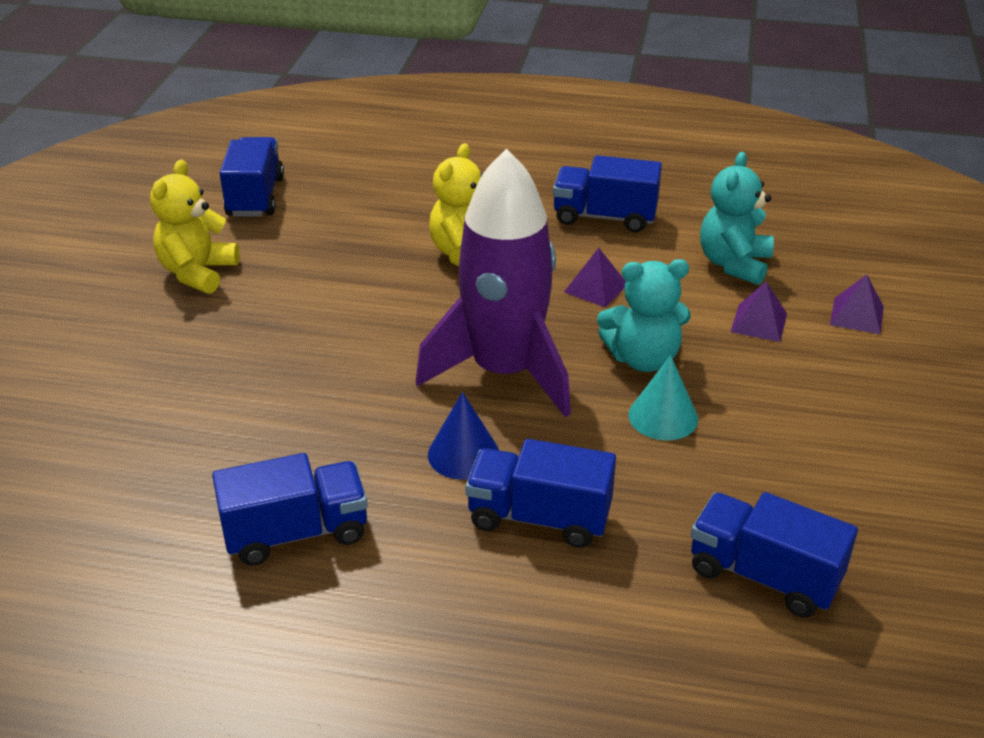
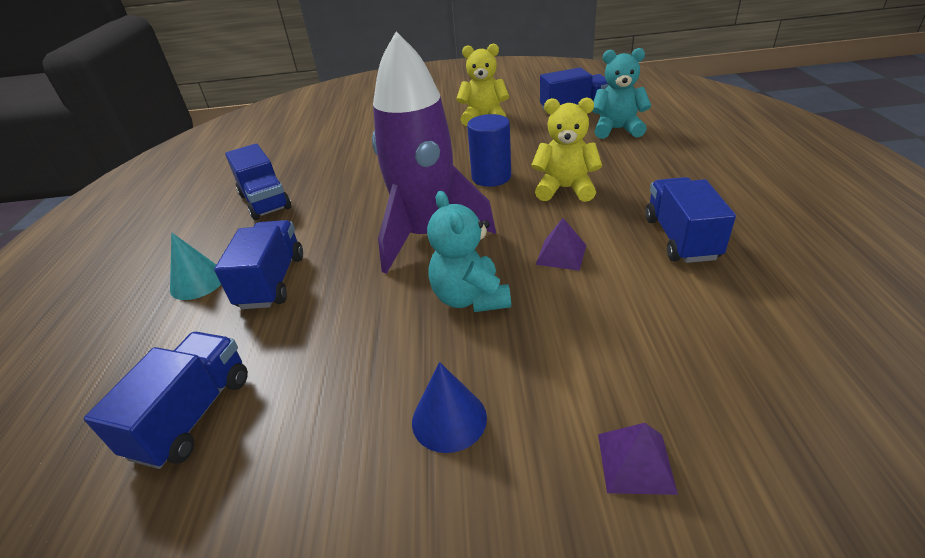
camera: 80 degrees right, 0 degrees up
(395, 300) = (491, 177): none -> blue cylinder
(463, 454) = (335, 238): blue cone -> blue cone (449, 419)
(663, 417) = (393, 323): turquoise cone -> turquoise cone (198, 282)
(734, 264) = (668, 334): turquoise teddy bear -> turquoise teddy bear (617, 129)
(759, 322) = (567, 368): purple pyramid -> none

